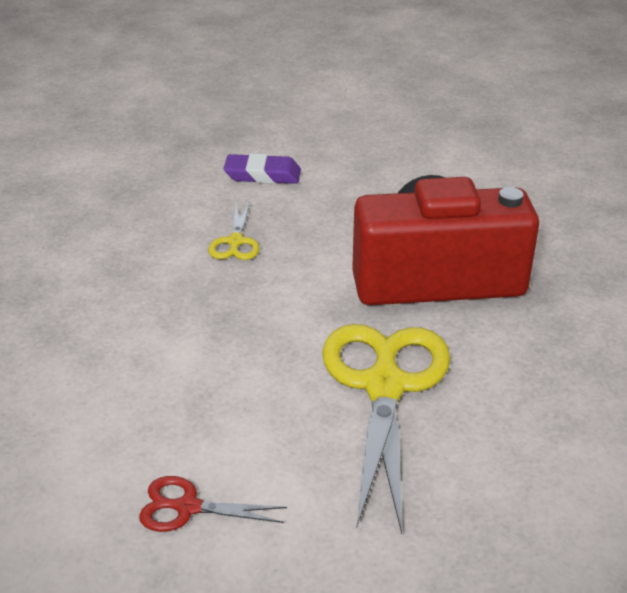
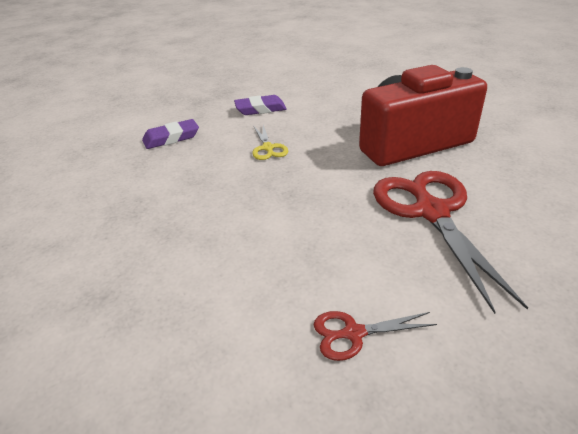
camera: 15 degrees left, 0 degrees up
(119, 198) = (171, 138): none -> purple eraser
(384, 385) = (431, 212): yellow scissors -> red scissors

